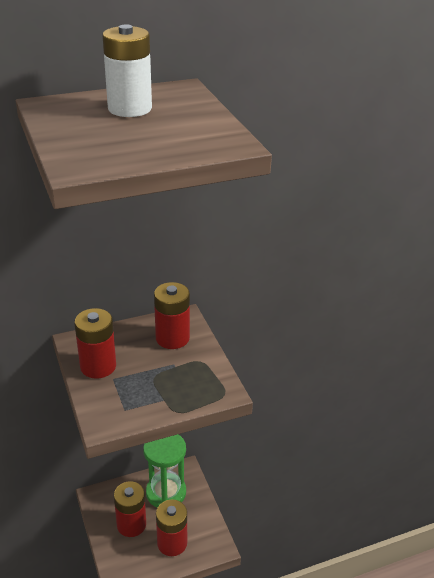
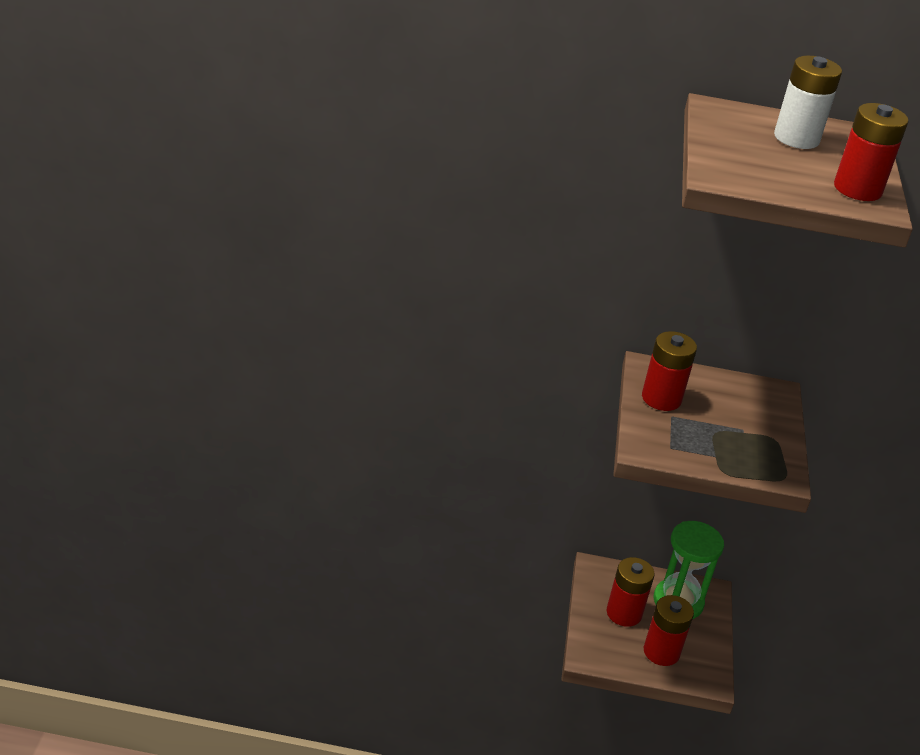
camera: 25 degrees right, 0 degrees up
(172, 338) = (754, 405): red battery -> red battery (857, 189)

